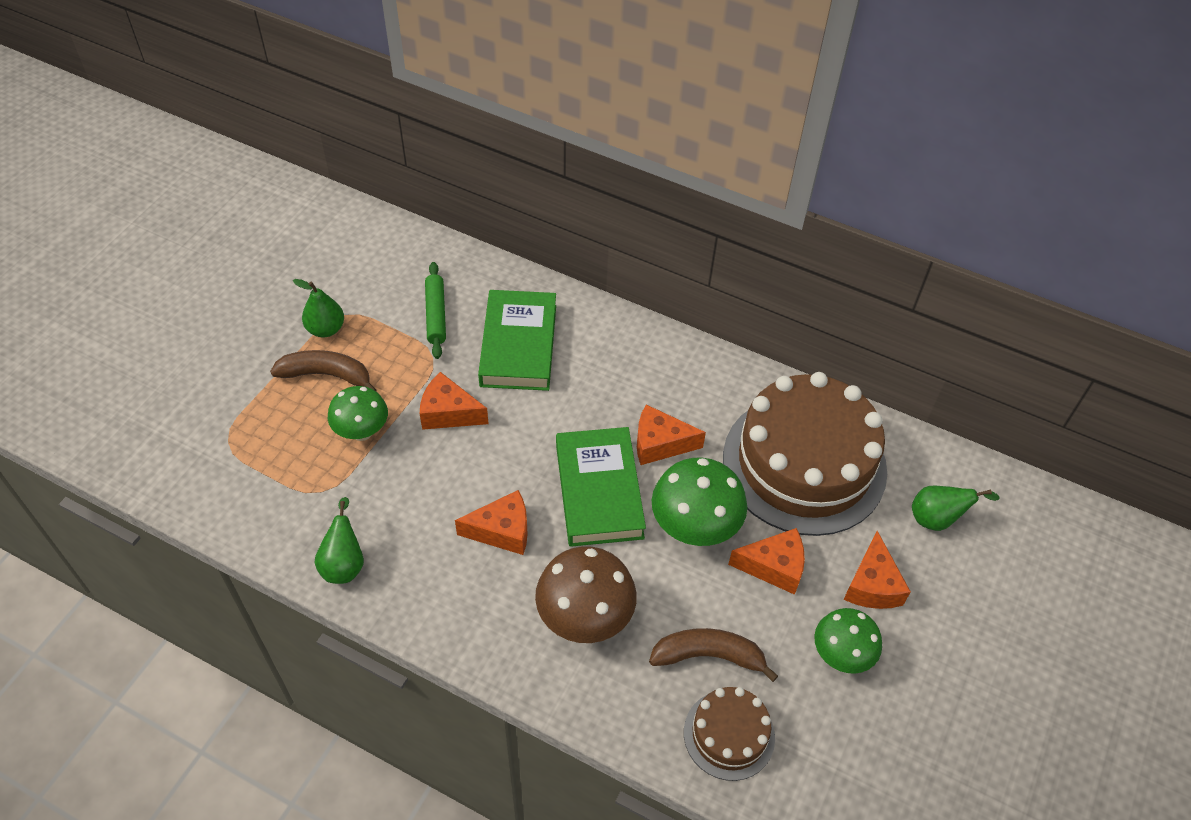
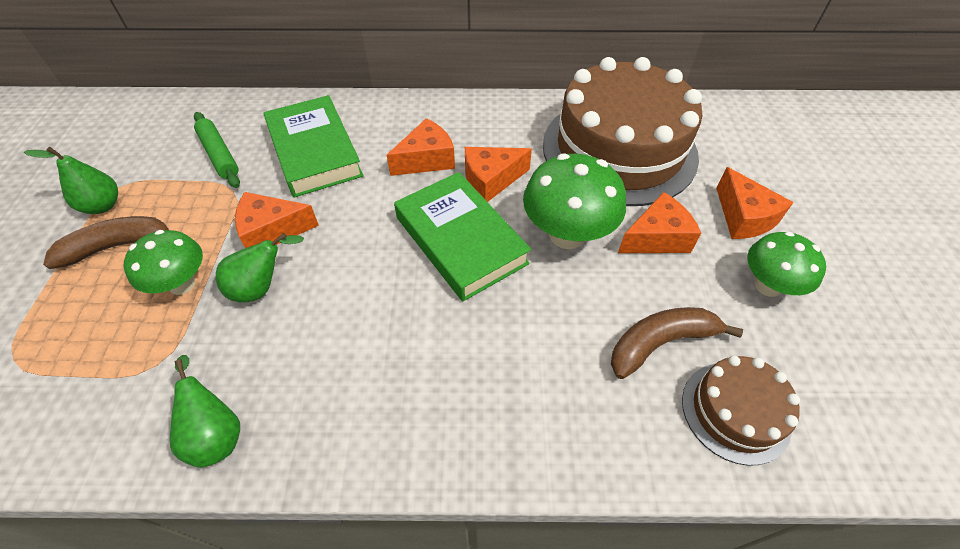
camera: 25 degrees left, 0 degrees up
(502, 531) = (385, 317): orange cheese -> orange cheese (426, 160)
(585, 618) = (520, 364): brown mushroom -> none
(937, 519) = (747, 149): green pear -> green pear (261, 287)

